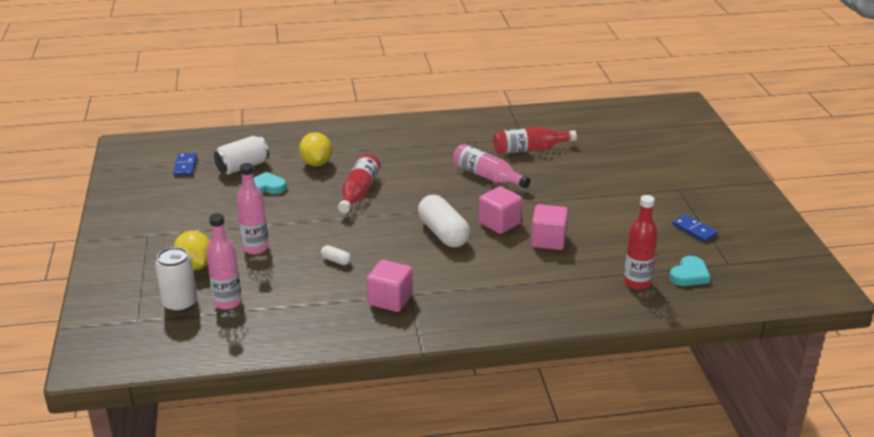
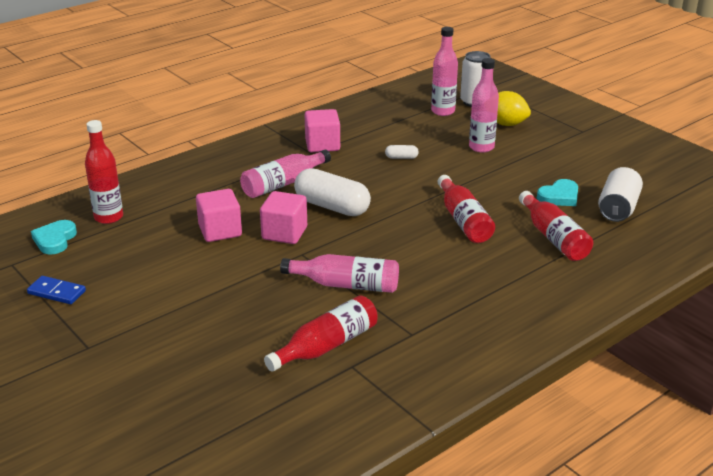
camera: 150 degrees right, 0 degrees up
(185, 166) = (671, 192): blue domino -> none
(316, 163) = (553, 237): yellow lemon -> red bottle
(464, 268) = (283, 184): none -> pink bottle

